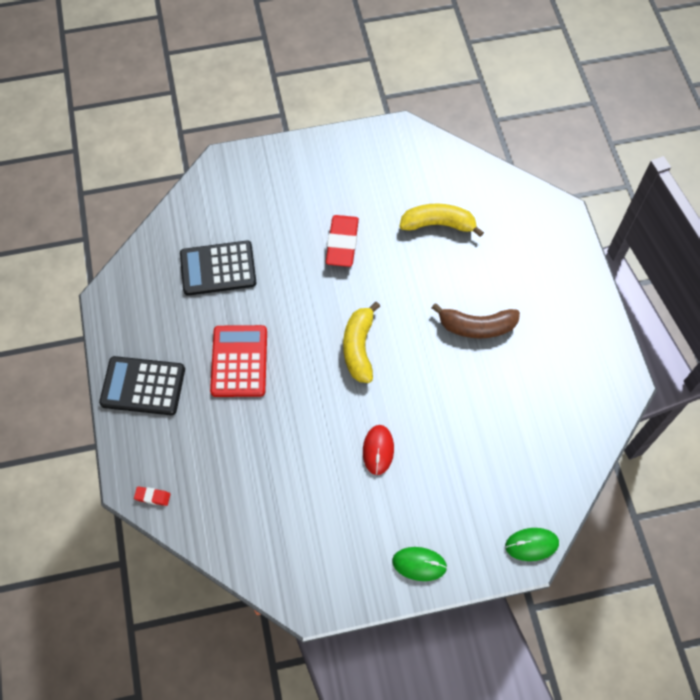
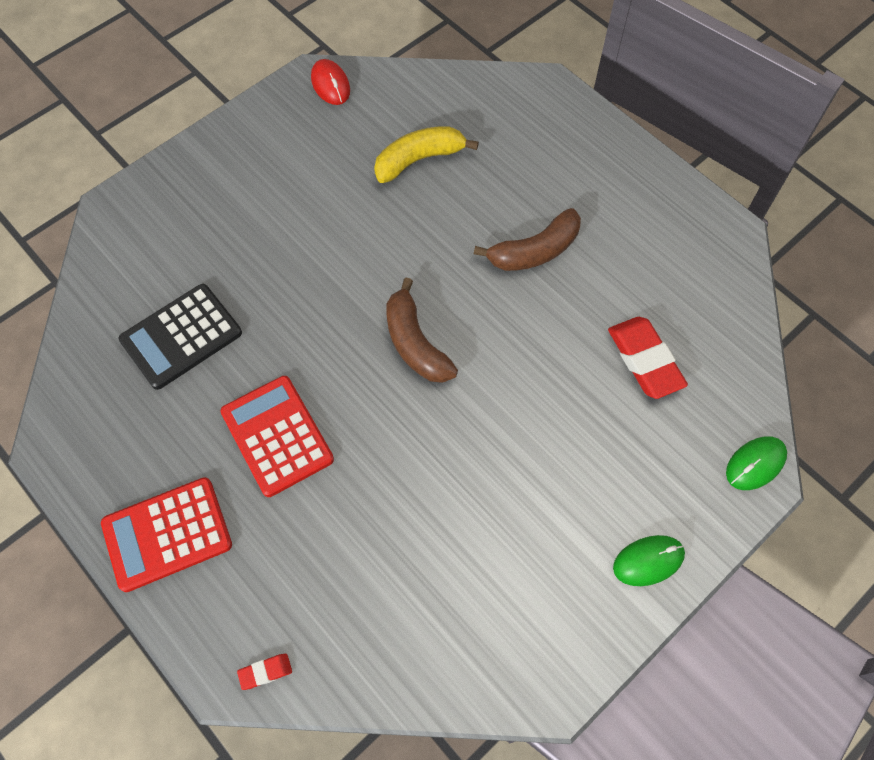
camera: 30 degrees left, 0 degrees up
(143, 386) = (167, 534): black calculator -> red calculator
(342, 243) = (319, 233): red eraser -> red eraser (644, 360)
(359, 348) = (415, 343): yellow banana -> brown banana
(378, 450) = (514, 452): red mouse -> red mouse (330, 84)

